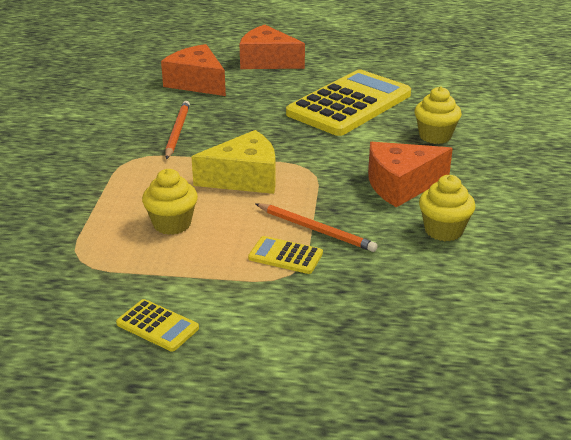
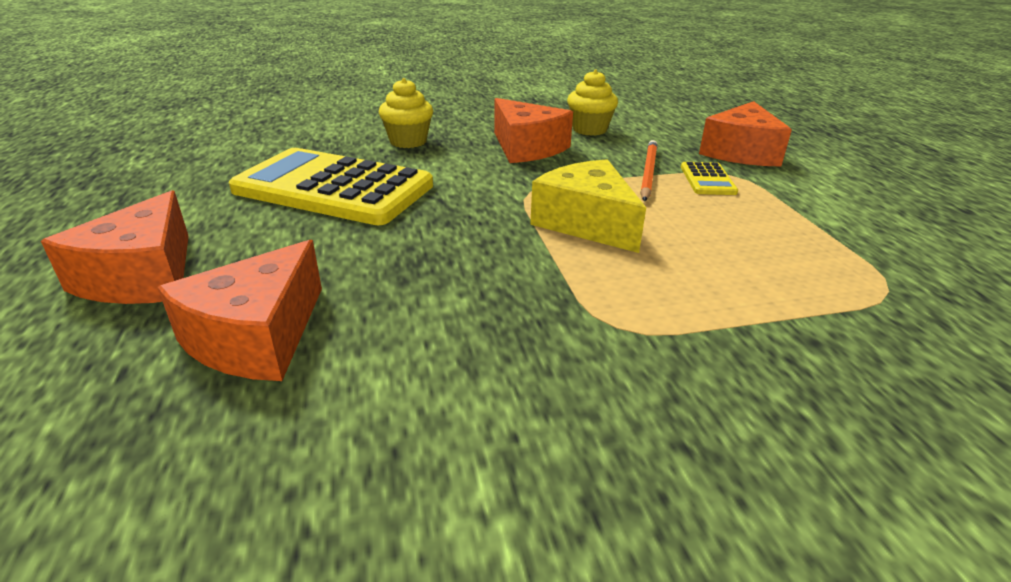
camera: 110 degrees left, 0 degrees up
(157, 326) = (891, 216): yellow calculator -> none
(172, 224) = (736, 247): yellow cupcake -> none
(177, 131) = (490, 305): orange pencil -> none
(342, 306) = (740, 152): none -> orange cheese

